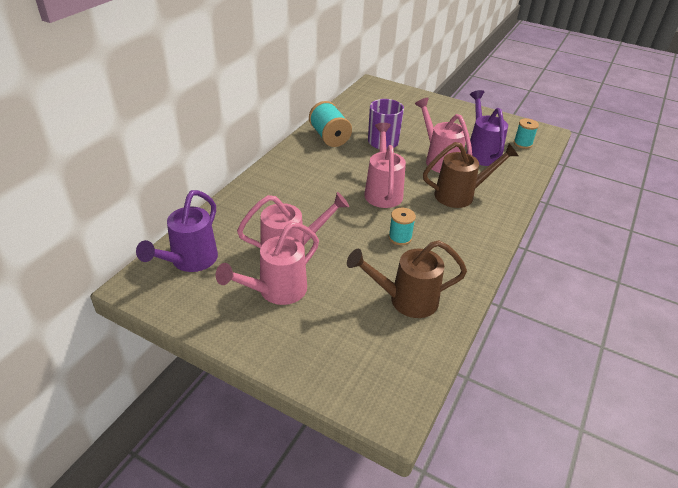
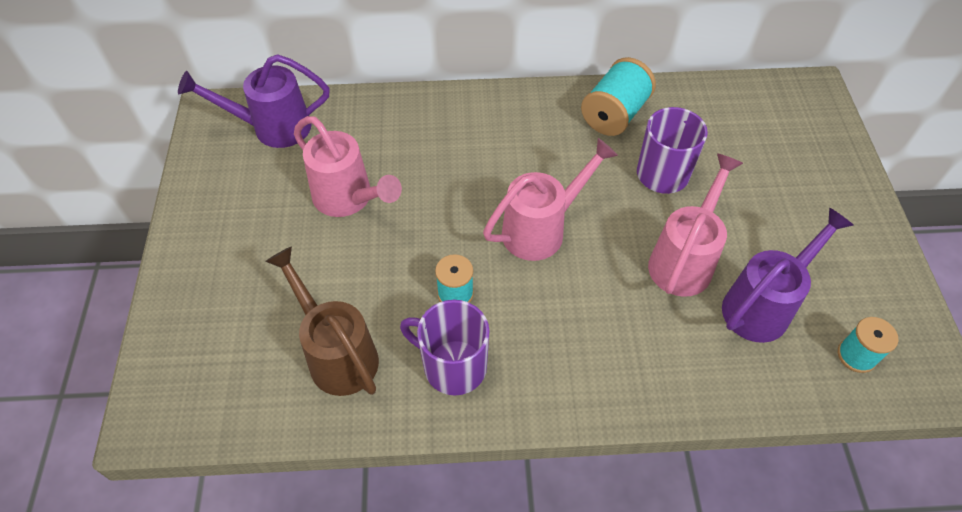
camera: 60 degrees right, 15 degrees up
(276, 291) = (273, 222): pink watering can -> none
(447, 258) = (453, 366): none -> purple mug
(460, 195) = (615, 324): brown watering can -> none

